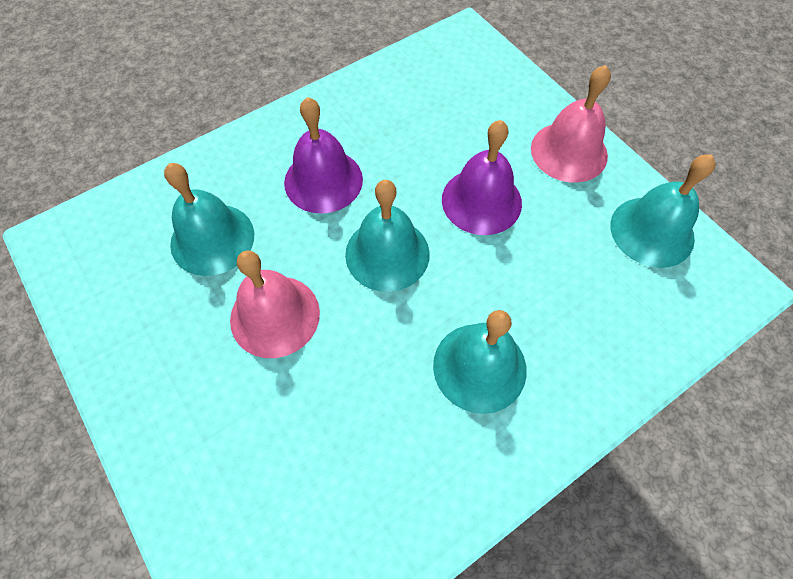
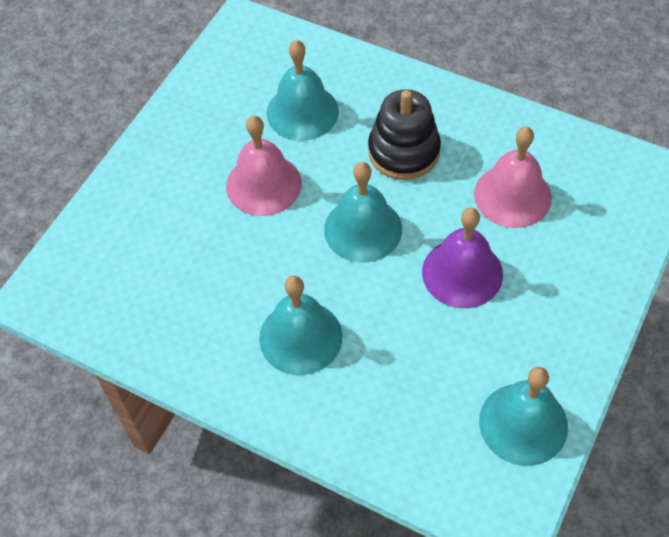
camera: 65 degrees right, 5 degrees down
(323, 180) = (404, 151): purple bell -> black stacking toy
(569, 151) = (571, 320): pink bell -> pink bell (512, 195)

